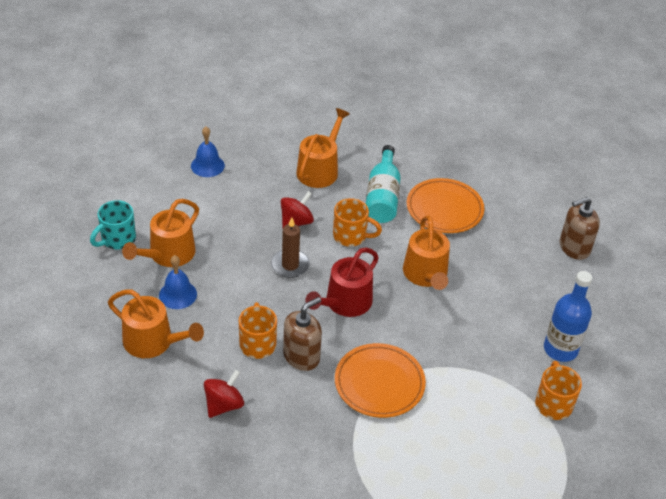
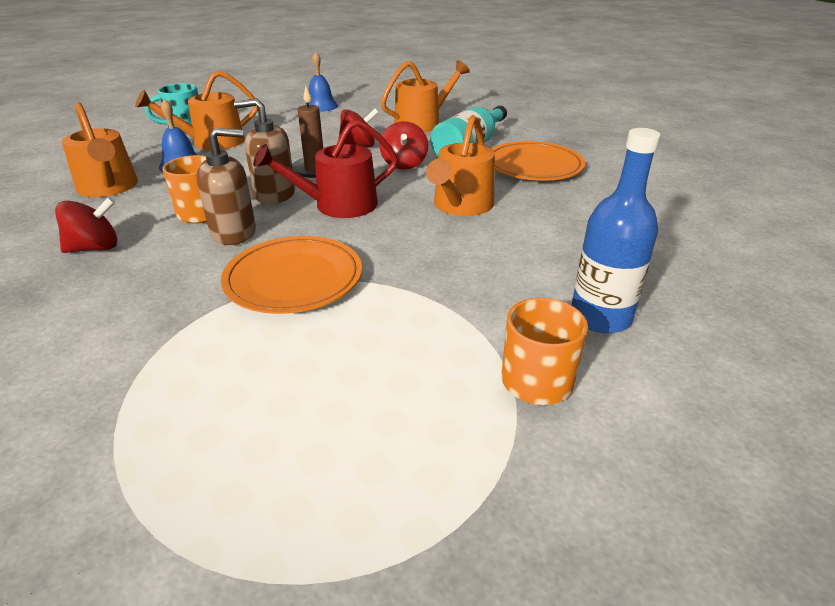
camera: 30 degrees right, 10 degrees down
(351, 236) = (404, 164): orange mug -> red spinning top
(574, 248) = (692, 225): brown soap dispenser -> brown soap dispenser (274, 194)

